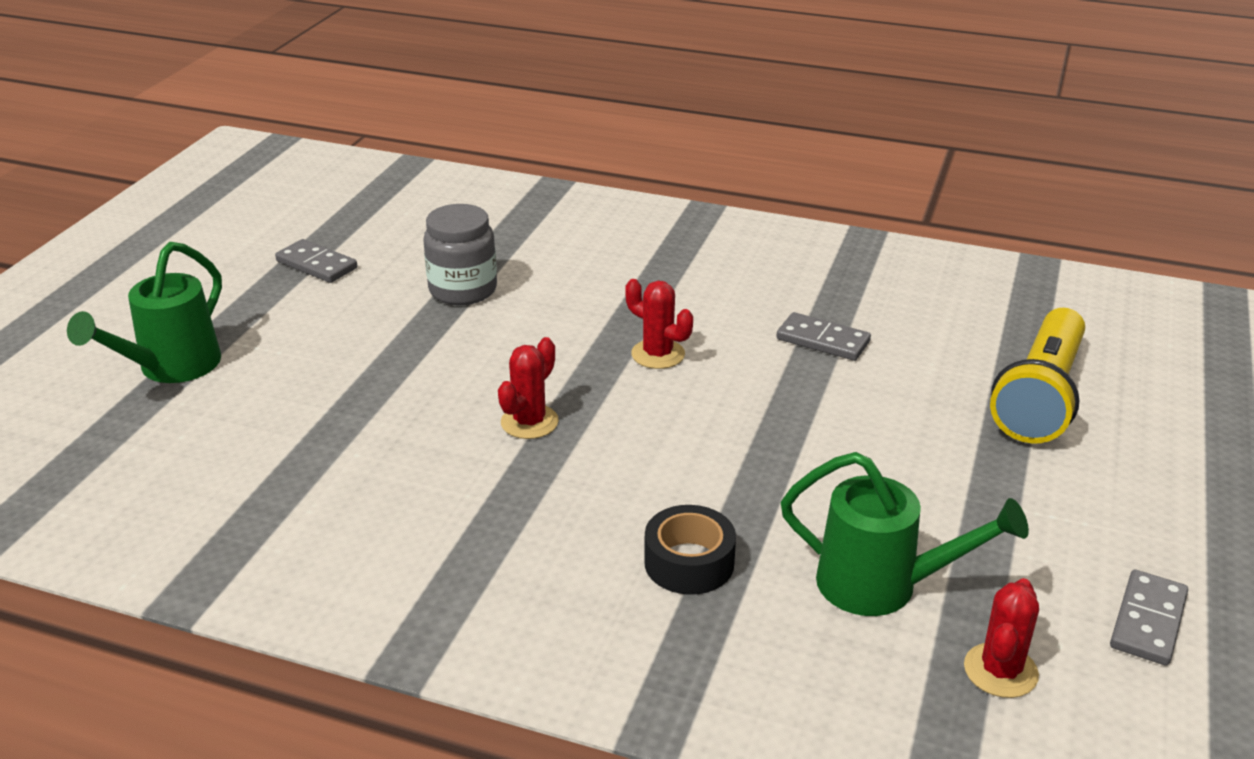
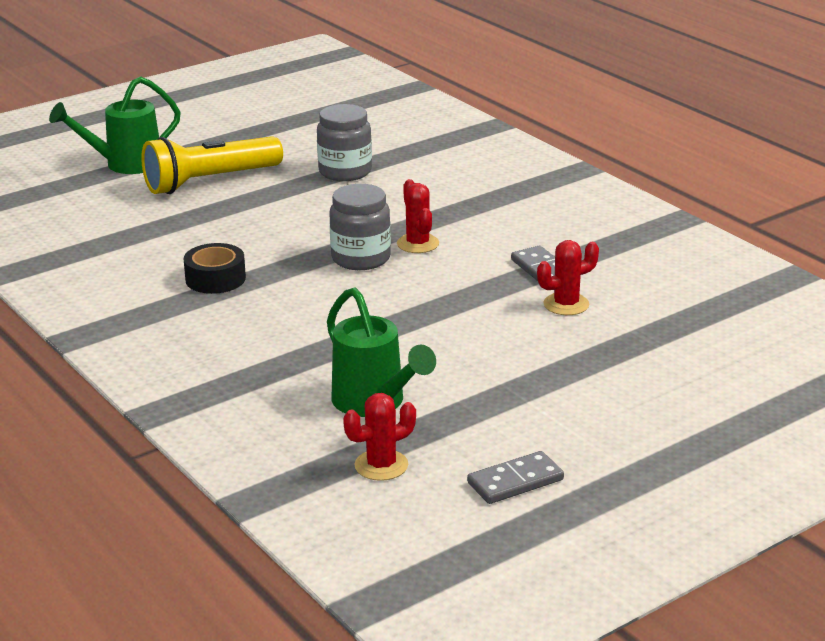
camera: 35 degrees right, 5 degrees down
(316, 265) = (275, 132): grey domino -> none
(529, 422) = (286, 254): red cactus -> red cactus (566, 304)
(621, 396) = (361, 258): none -> grey jar
(689, 562) = (278, 351): black tape -> black tape (215, 279)
(1040, 397) = (649, 350): yellow flashlight -> yellow flashlight (209, 181)

